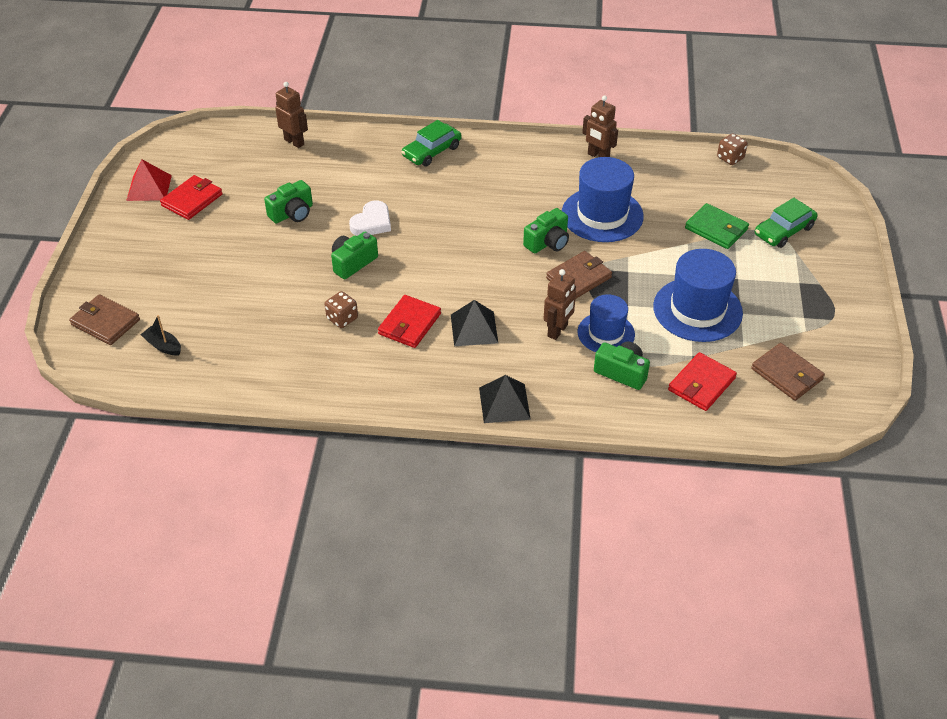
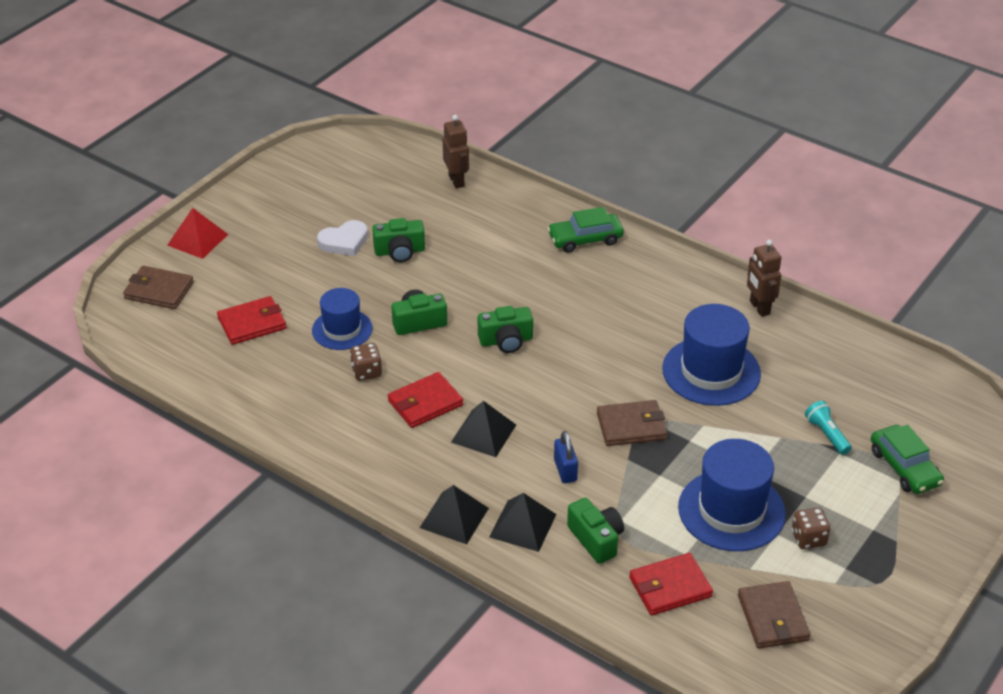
camera: 30 degrees right, 5 degrees down
(105, 322) = (159, 290): brown wallet -> brown wallet turned 45 degrees counterclockwise
(149, 188) = (289, 178): red pyramid -> red pyramid (197, 239)
(163, 346) = (190, 332): black boat -> none
(192, 200) = (318, 204): red wallet -> red wallet (252, 323)
(372, 222) = (468, 289): white heart -> white heart (344, 242)
(548, 242) = (629, 377): green camera -> green camera (506, 341)
(558, 331) = (565, 470): brown robot -> blue padlock
(560, 386) = (523, 525): none -> black pyramid
(606, 333) = (612, 493): blue hat -> blue hat (342, 329)
(716, 229) = (827, 435): green wallet -> turquoise flashlight
(730, 158) = (910, 365): brown dice -> brown dice (808, 538)
(784, 231) = (904, 467): green car -> green car turned 105 degrees counterclockwise

